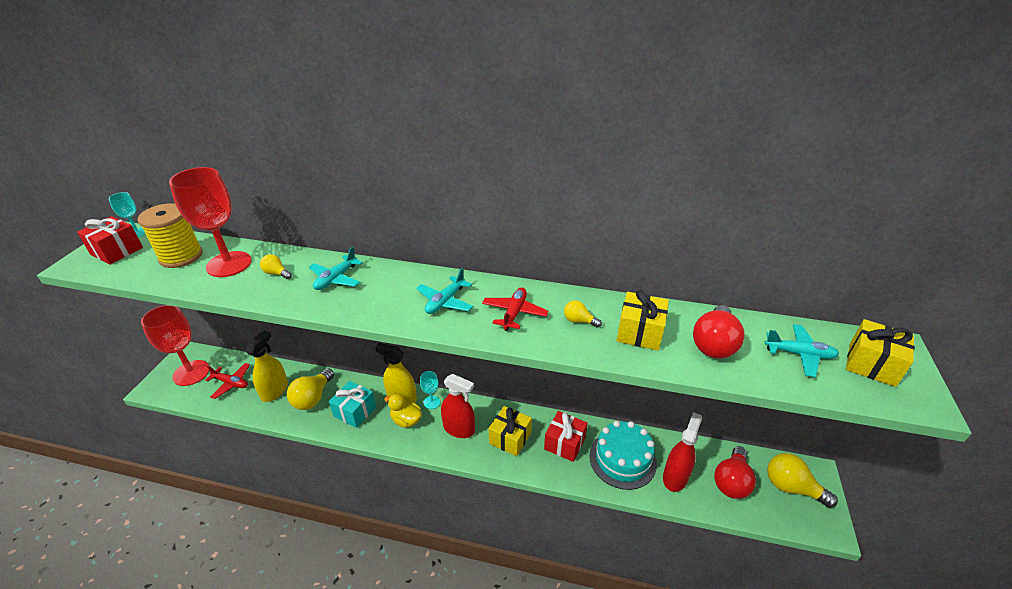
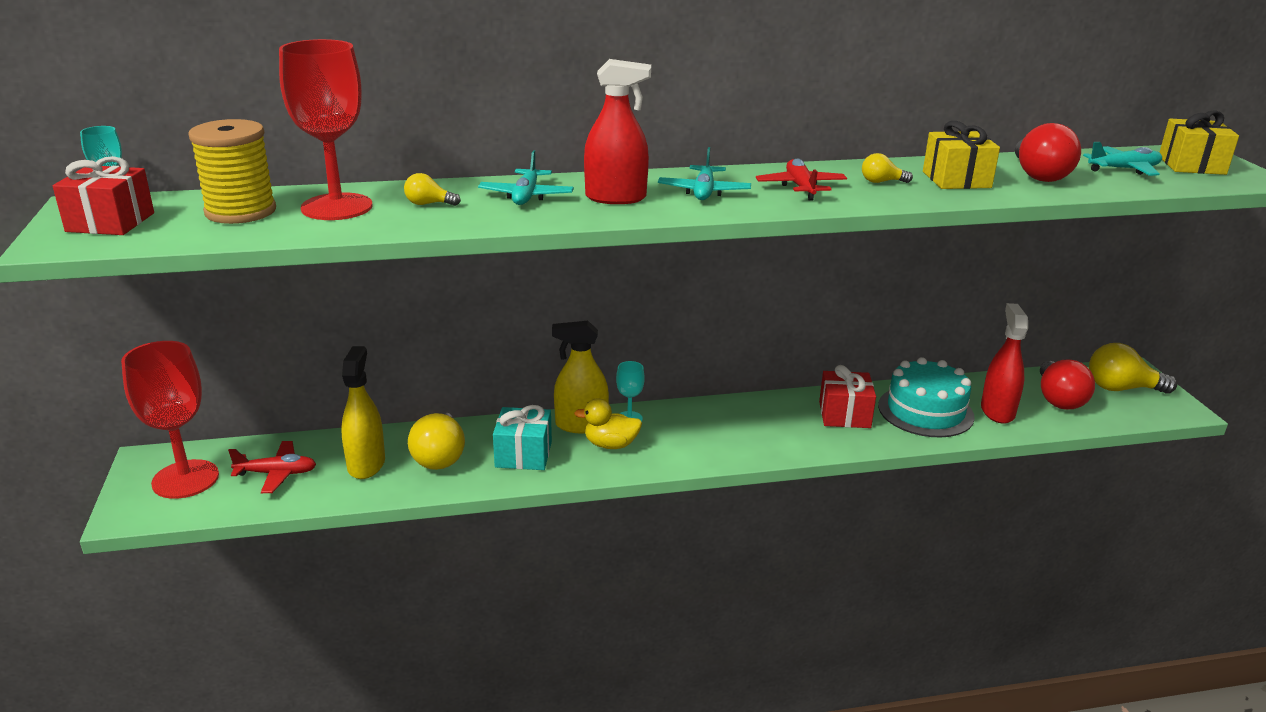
camera: 25 degrees left, 10 degrees down
(459, 429) = (694, 435): red spray bottle -> red spray bottle (616, 198)
(510, 438) = (771, 427): yellow gift -> none

